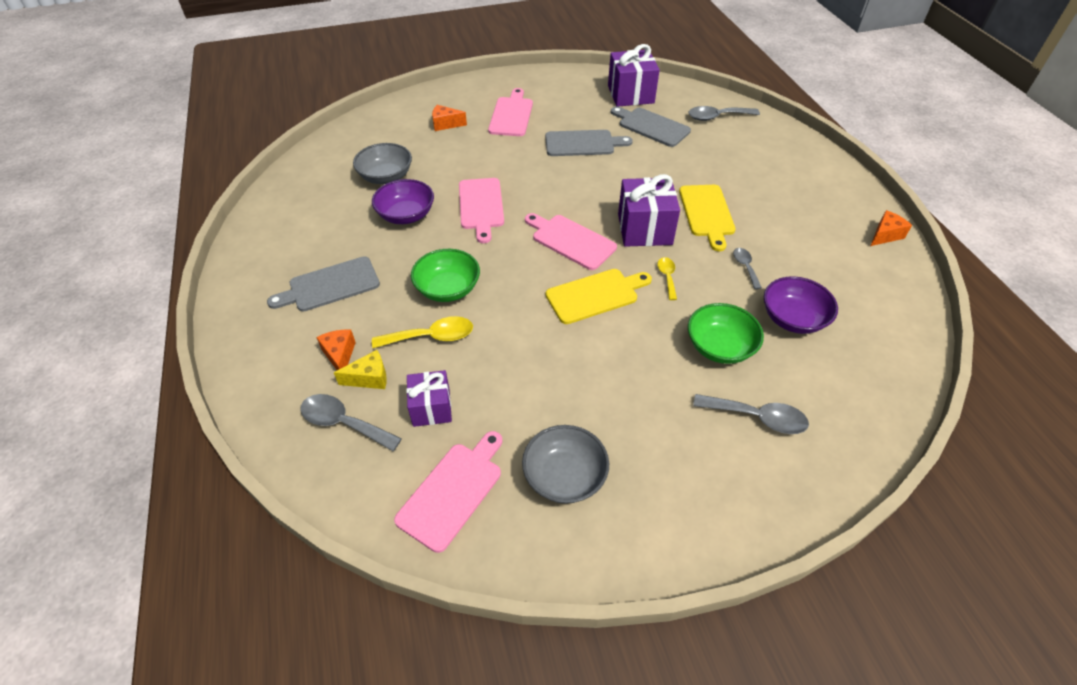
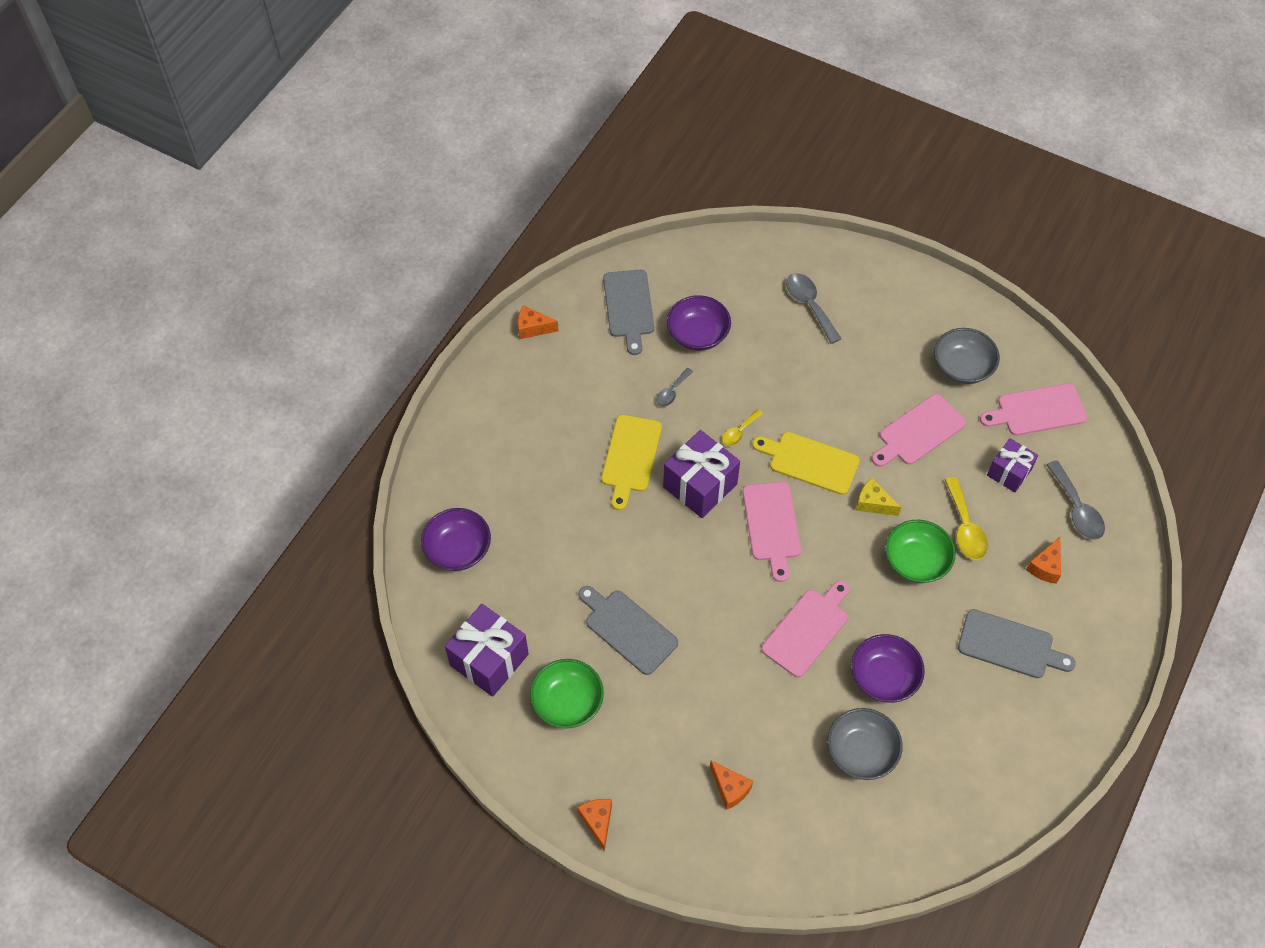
camera: 135 degrees left, 10 degrees up
(369, 378) = (1036, 529): yellow cheese -> yellow cheese (873, 503)
(431, 337) = (965, 527): yellow spoon -> yellow spoon turned 135 degrees counterclockwise
(497, 81) = (597, 822): none -> orange cheese
(511, 115) = (647, 740): pink cutting board -> pink cutting board (919, 432)
(651, 126) = (535, 594): grey cutting board -> grey cutting board (629, 307)
(707, 213) = (630, 457): yellow cutting board -> yellow cutting board turned 150 degrees clockwise
(717, 117) = (458, 549): grey spoon -> purple bowl
(719, 347) = (773, 358): green bowl -> green bowl (567, 702)

